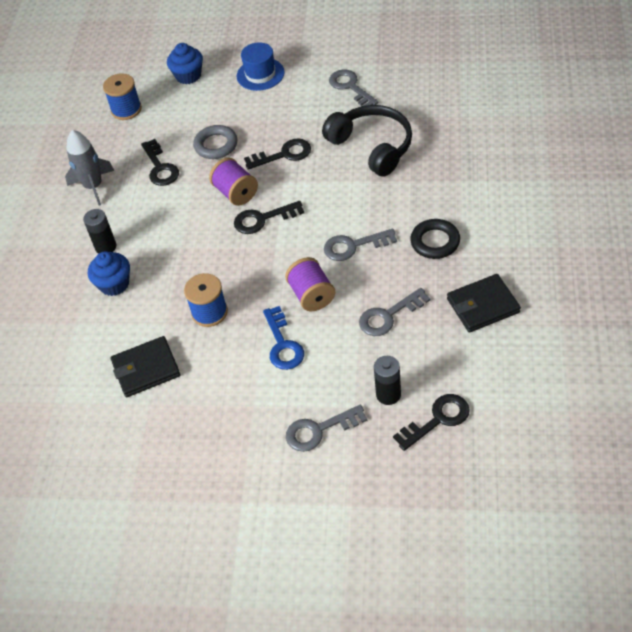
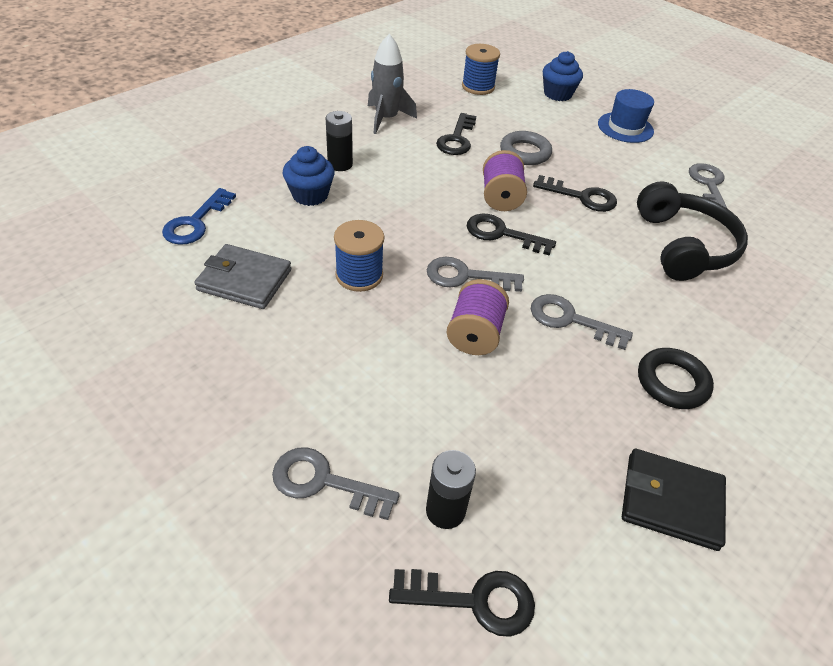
camera: 30 degrees right, 5 degrees down
(146, 369) = (244, 280): black wallet -> grey wallet
(283, 344) = (392, 358): blue key -> blue key (196, 222)
(388, 316) = (538, 419): grey key -> grey key (466, 276)

